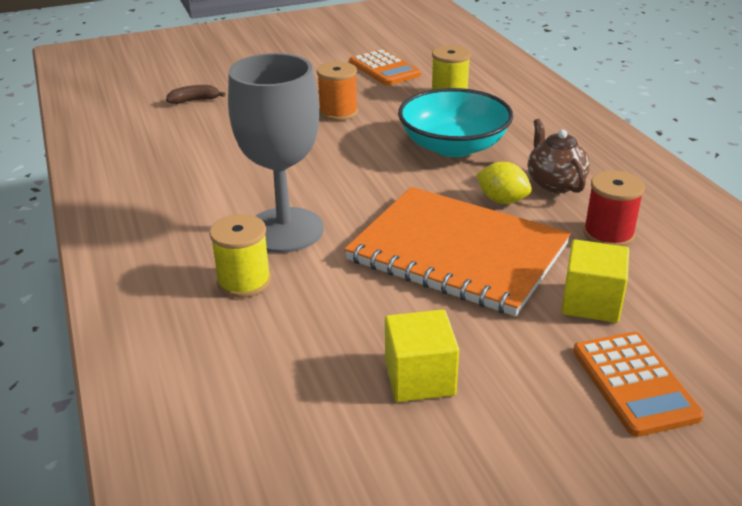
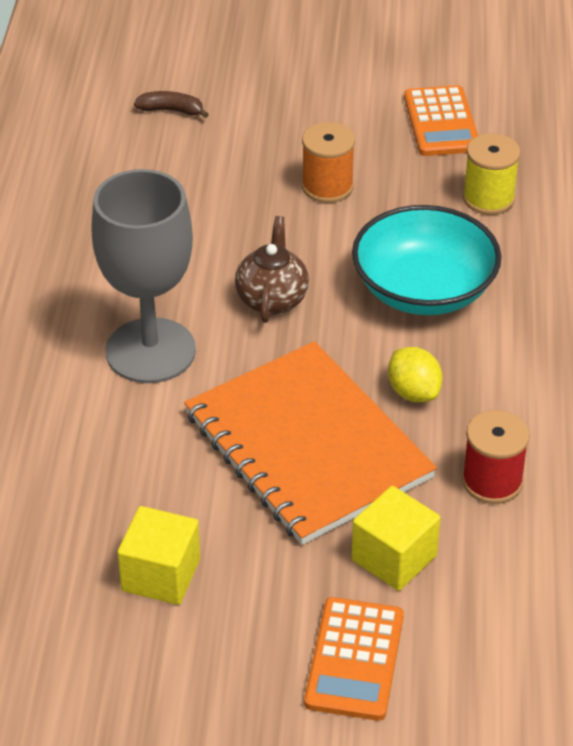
camera: 25 degrees right, 10 degrees up
(244, 281) = (71, 404): yellow spool -> none
(554, 183) = (495, 388): brown teapot -> brown teapot (272, 299)

